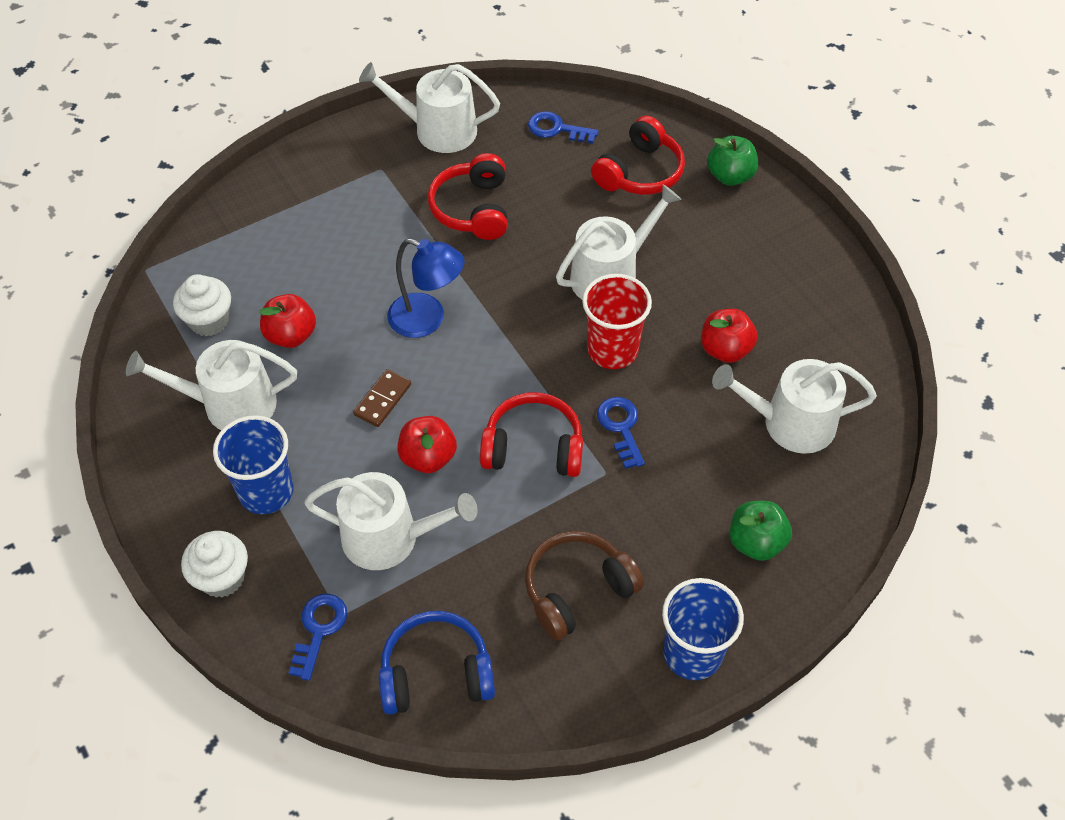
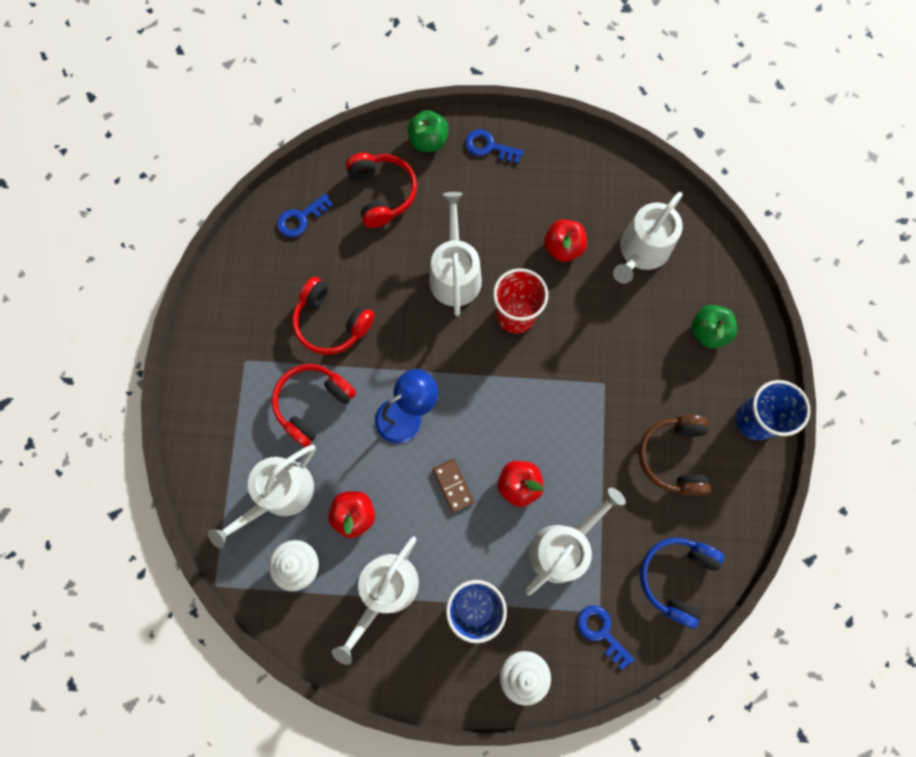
camera: 55 degrees left, 20 degrees up
(437, 130) = (238, 298): white watering can -> white watering can (280, 494)
(533, 447) = (556, 414): red headphones -> red headphones (313, 404)
(621, 427) = (577, 351): blue key -> blue key (489, 147)

